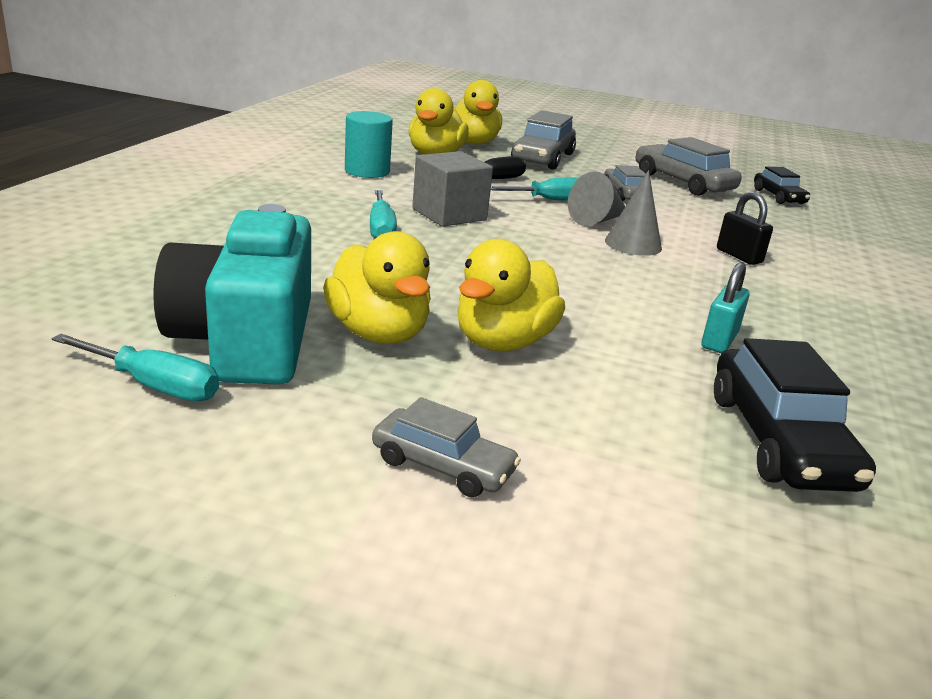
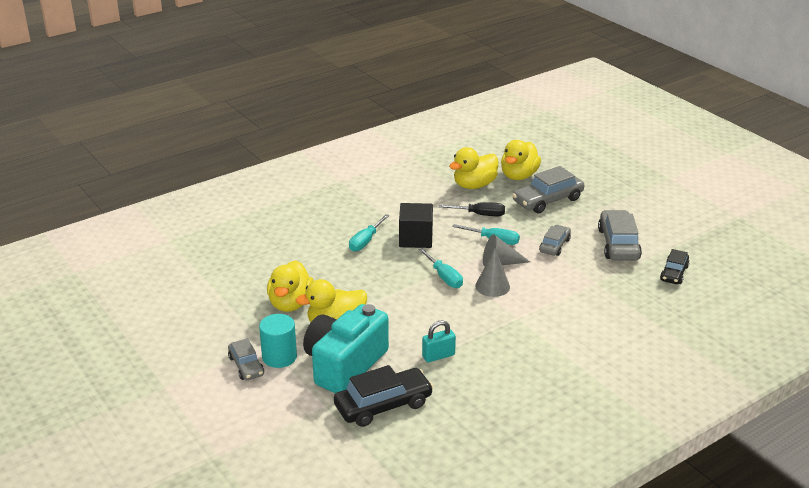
camera: 40 degrees right, 5 degrees up
(153, 386) = (189, 302): turquoise screwdriver -> turquoise screwdriver (444, 277)
(246, 339) = (238, 291): turquoise camera -> turquoise camera (344, 364)
(367, 171) = (413, 193): turquoise cylinder -> turquoise cylinder (279, 357)
(449, 214) = (416, 239): grey cube -> black cube
(739, 256) = (546, 312): black padlock -> none
(778, 440) = (383, 405): black car -> black car turned 150 degrees counterclockwise

